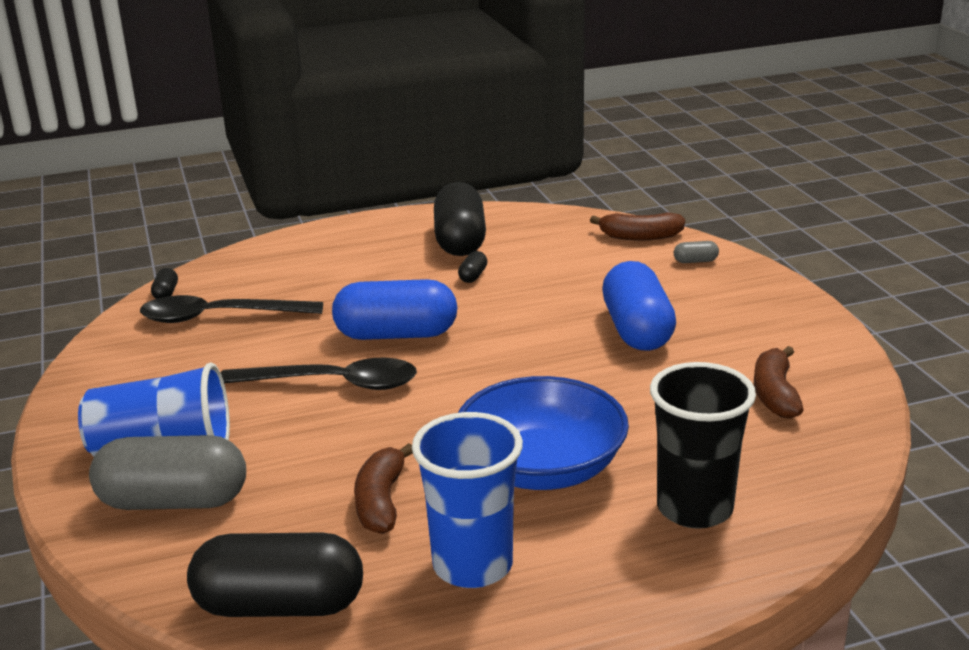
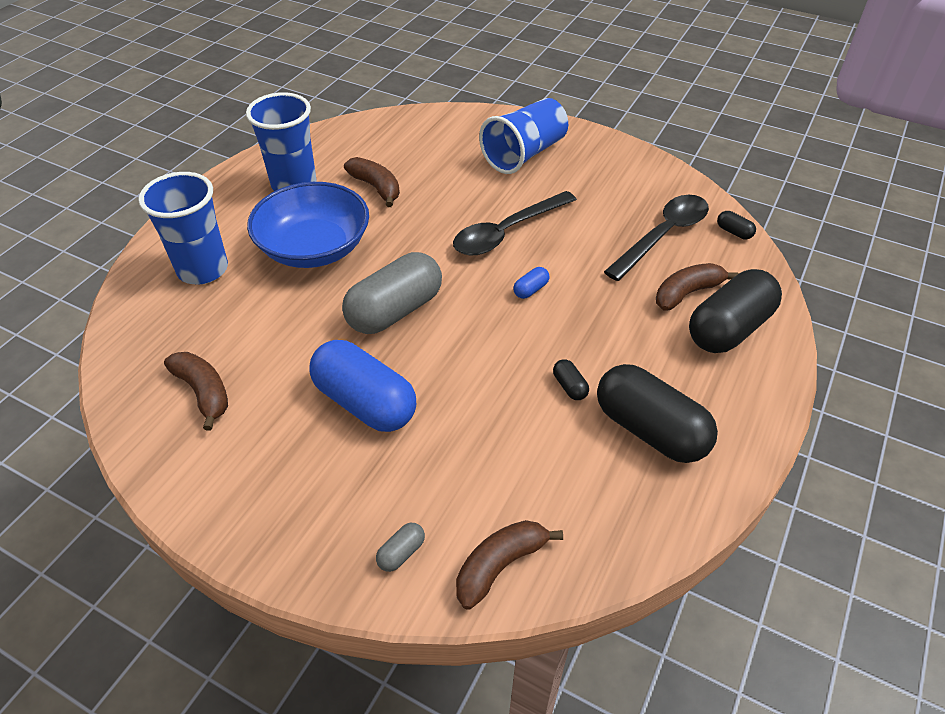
camera: 135 degrees right, 20 degrees up
(173, 501) = (473, 139): grey capsule -> grey capsule (395, 311)
(280, 605) = (358, 132): black capsule -> black capsule (729, 329)
(290, 280) = (687, 293): none -> brown banana
(396, 334) = (531, 290): blue capsule -> blue capsule, size x0.40
(694, 508) = (203, 269): black cup -> blue cup

